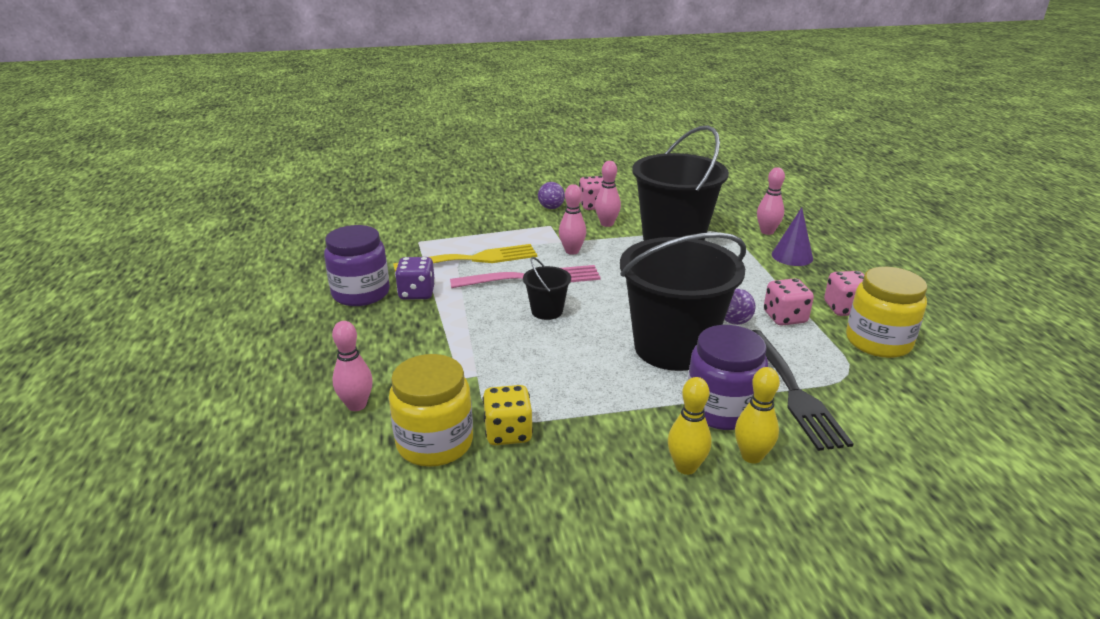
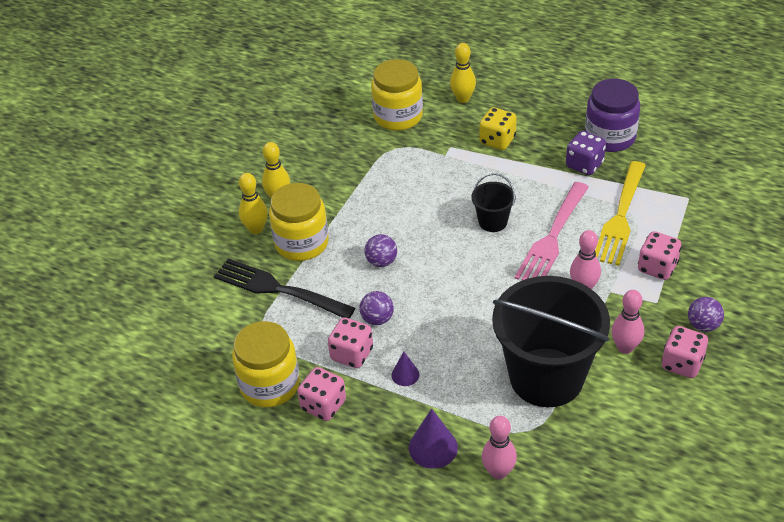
camera: 130 degrees right, 15 degrees up
(356, 405) = (463, 99): pink bowling pin -> yellow bowling pin
(508, 433) = (377, 145): yellow dice -> yellow dice (497, 140)
(514, 233) = (657, 267): none -> pink dice
(673, 348) = (381, 261): black bucket -> purple ball
(721, 409) = (301, 243): purple jar -> yellow jar
(760, 288) = (405, 374): none -> purple cone

